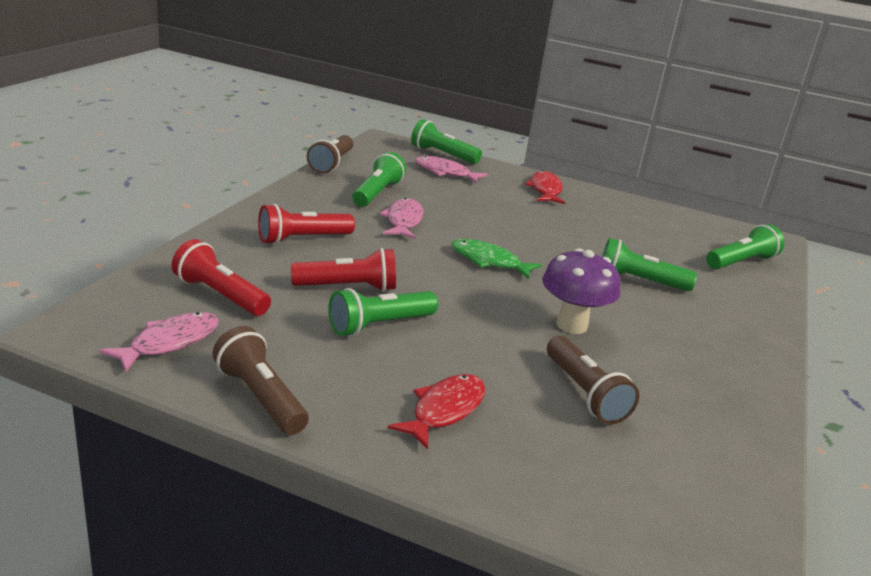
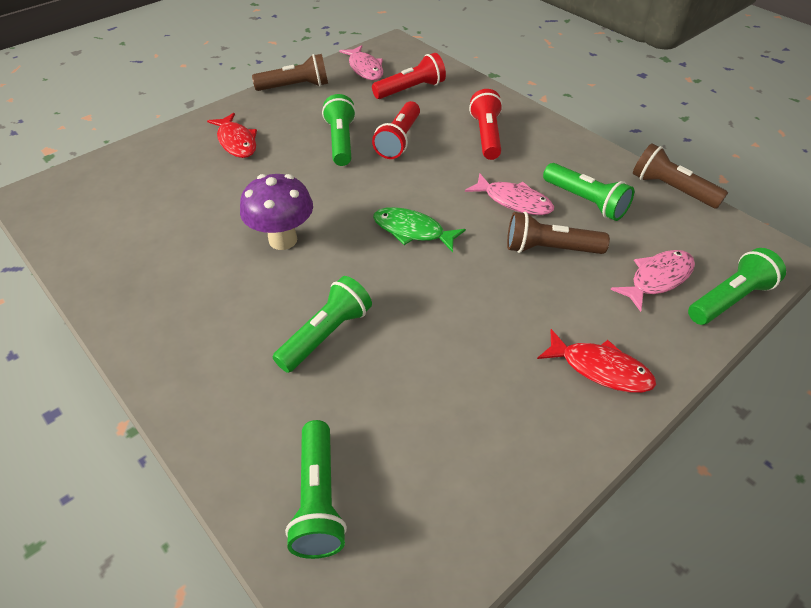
camera: 120 degrees right, 20 degrees up
(489, 261) = (412, 231): green fish -> green fish turned 120 degrees counterclockwise
(585, 393) = (202, 207): brown flashlight -> brown flashlight (549, 249)

